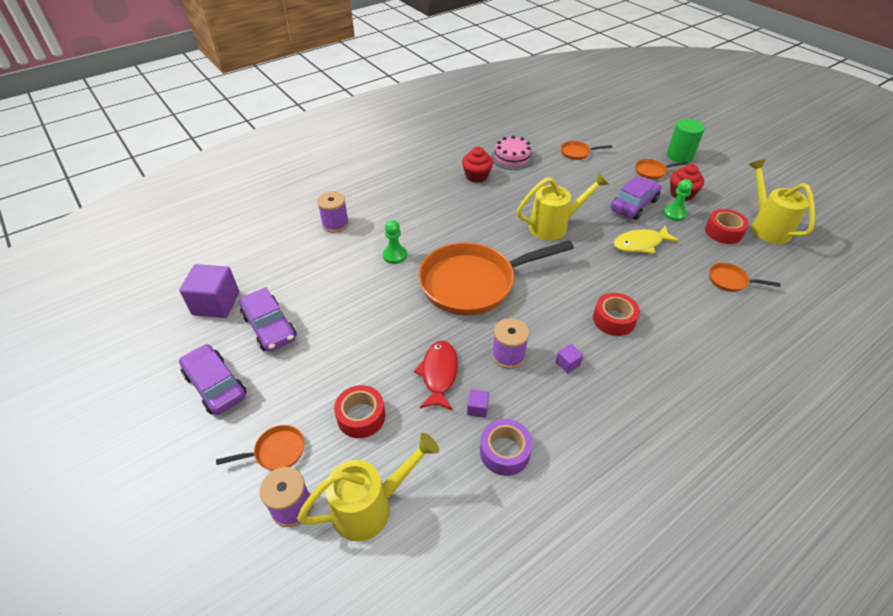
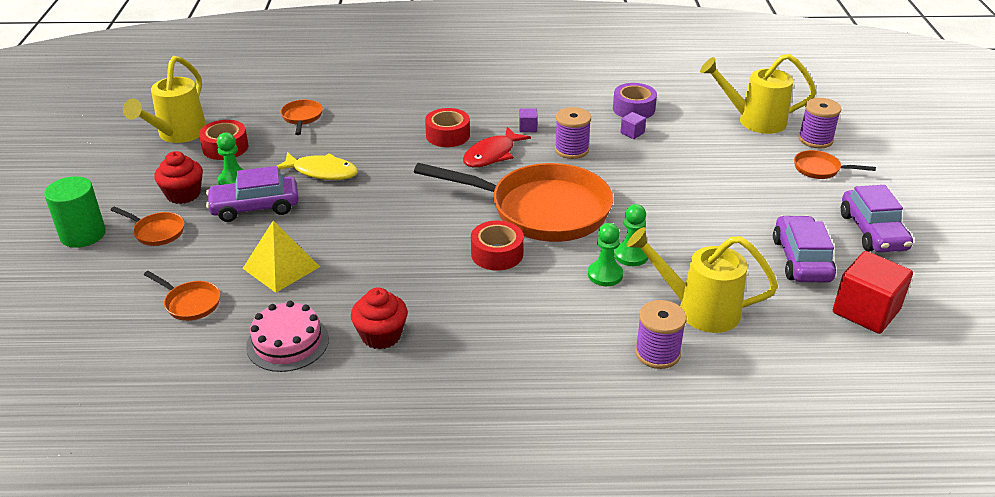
camera: 145 degrees left, 10 degrees down
(216, 304) = (866, 311): purple cube -> red cube
(361, 416) = (735, 162): red tape -> red tape (497, 254)
(388, 276) = (631, 255): none -> green pawn
(439, 374) = (645, 162): red fish -> red fish (492, 155)
(554, 226) = (380, 225): yellow watering can -> yellow watering can (698, 310)
(566, 183) = (281, 267): none -> yellow pyramid
(730, 281) = (302, 118): orange pan -> orange pan turned 150 degrees counterclockwise

